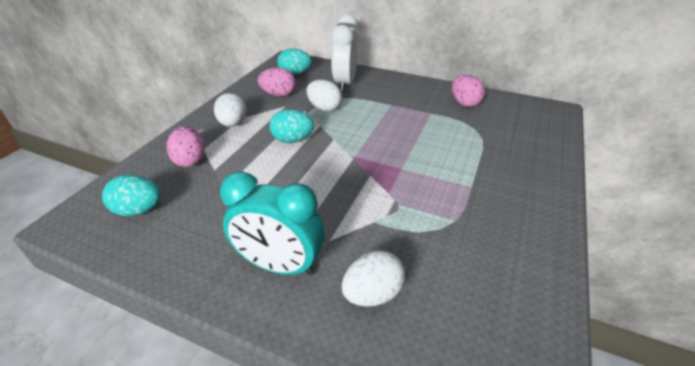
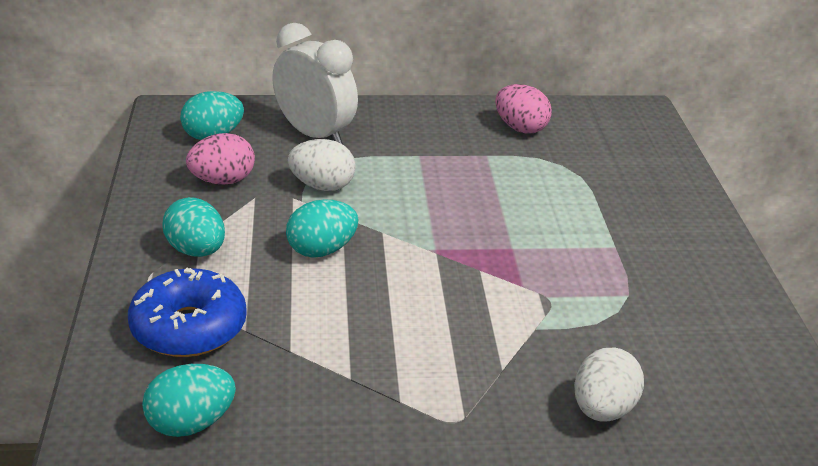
camera: 30 degrees left, 5 degrees down
(190, 160) = (189, 328): pink egg -> blue donut
(233, 124) = (196, 251): white egg -> turquoise egg
(280, 266) = (469, 419): turquoise clock -> none
(344, 83) = (315, 135): white clock -> white clock turned 150 degrees clockwise

